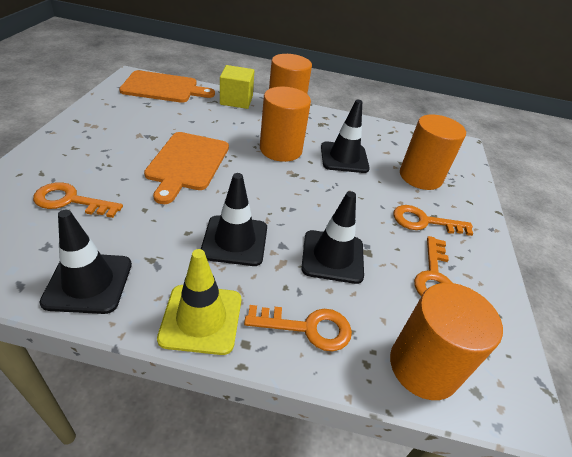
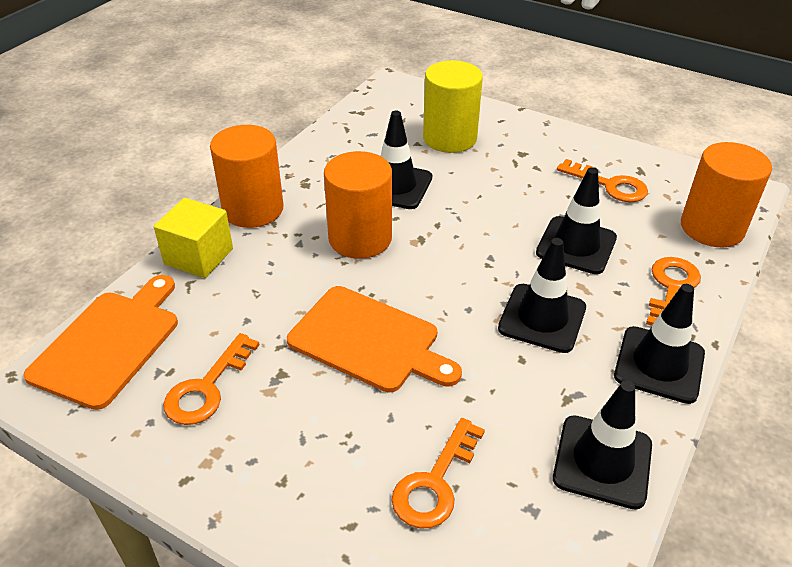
camera: 65 degrees left, 0 degrees up
(201, 319) = (659, 364): yellow traffic cone -> black traffic cone
(420, 176) = (449, 138): orange cylinder -> yellow cylinder
(424, 221) = (529, 163): orange key -> orange key (207, 387)

